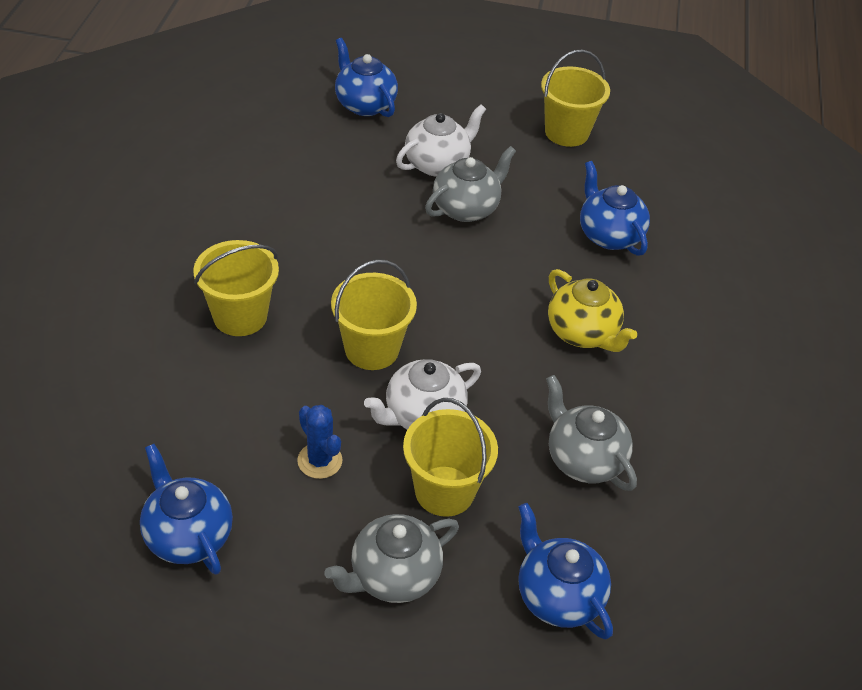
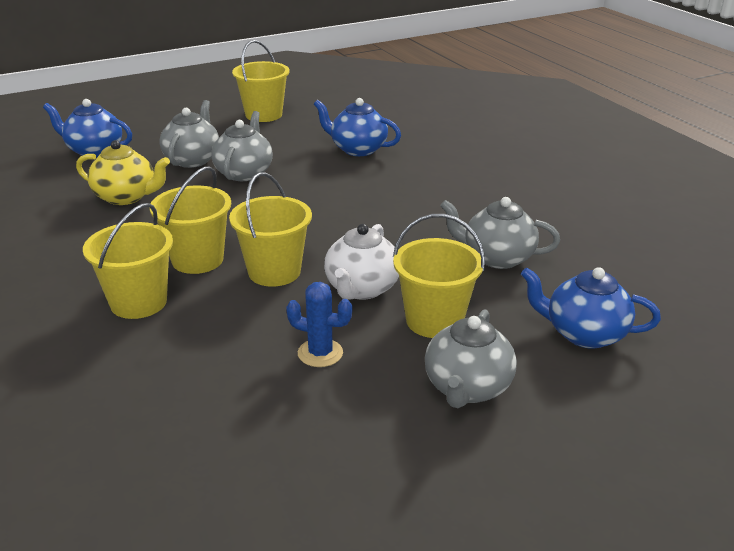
camera: 35 degrees left, 15 degrees down
(188, 535) = (271, 462): blue teapot -> none
(325, 296) = (197, 260): none -> yellow bucket
(437, 164) = (192, 159): white teapot -> grey teapot
(582, 333) = (407, 199): yellow teapot -> yellow teapot (126, 197)

